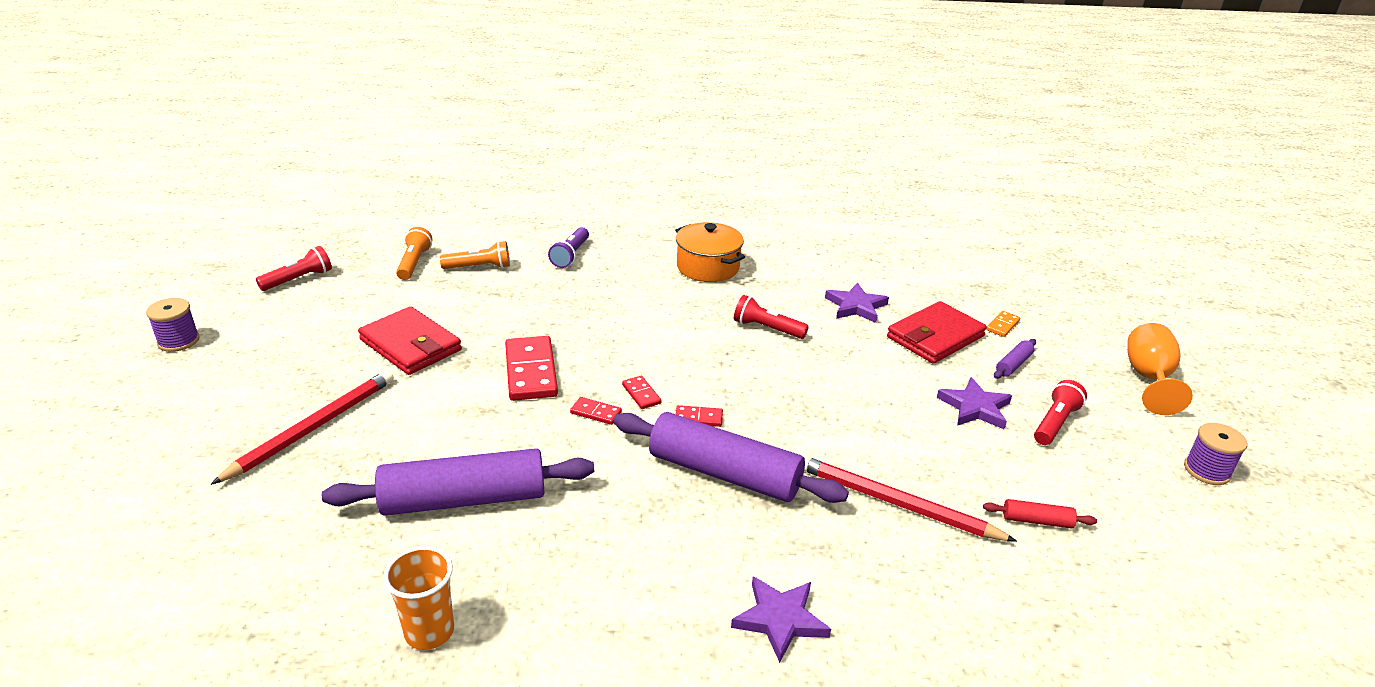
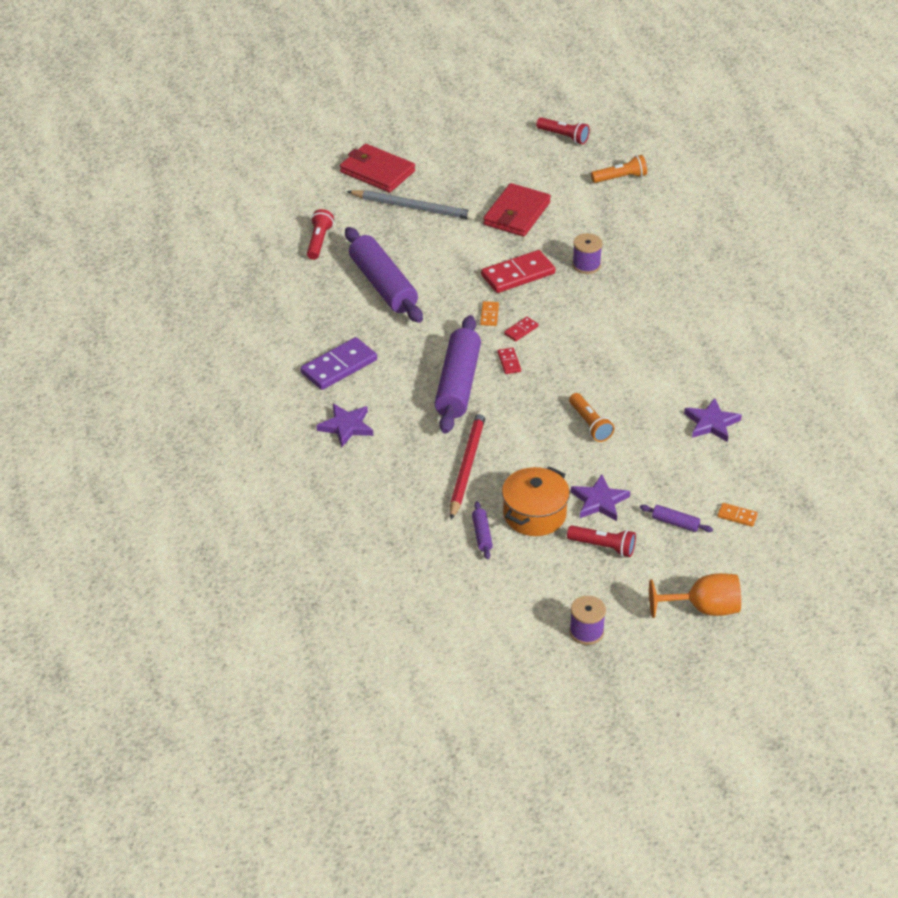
camera: 75 degrees right, 10 degrees up
(178, 341) = (465, 122): purple spool -> purple spool (586, 265)
(313, 428) = (413, 207): red pencil -> grey pencil
(429, 632) = (286, 304): orange cup -> none
(479, 267) = (636, 210): orange flashlight -> orange flashlight (590, 424)
(571, 255) = (686, 250): purple flashlight -> none
(596, 413) = (489, 315): red domino -> orange domino
(630, 596) = (339, 366): none -> purple domino
(708, 267) = (719, 328): orange pot -> orange pot (534, 514)
(767, 329) = (643, 377): red flashlight -> red flashlight (319, 241)
(935, 337) = (691, 474): red wallet -> red wallet (377, 172)
(1037, 521) = (482, 534): red rolling pin -> purple rolling pin

